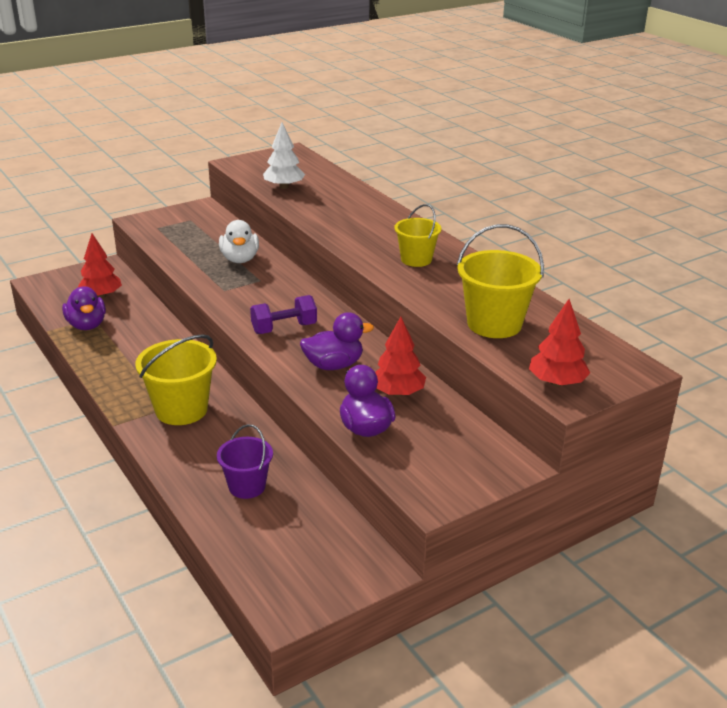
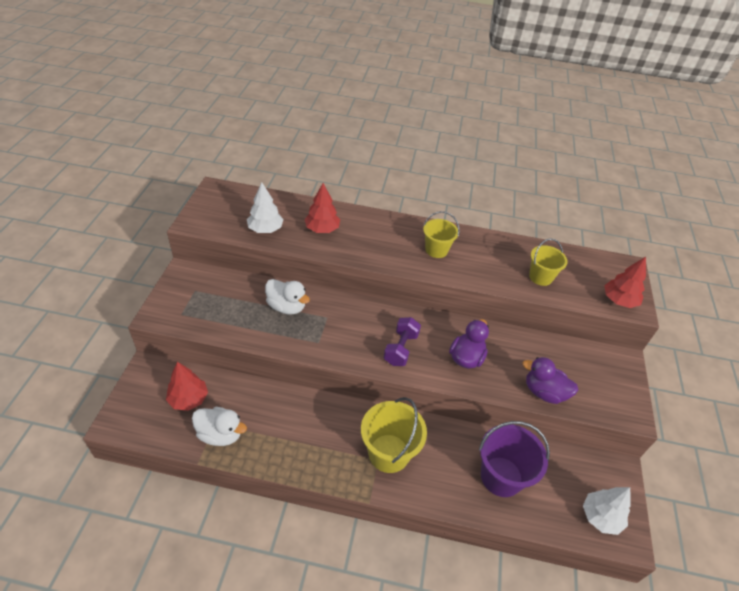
camera: 50 degrees left, 15 degrees up
(87, 325) = (220, 434): purple duck -> white duck
(247, 486) = (501, 476): purple bucket -> purple bucket, size x1.57
(288, 578) = (600, 517): none -> white tree
(398, 393) = (521, 353): red tree -> red tree (322, 229)
(494, 324) = (540, 277): yellow bucket -> yellow bucket, size x0.64

